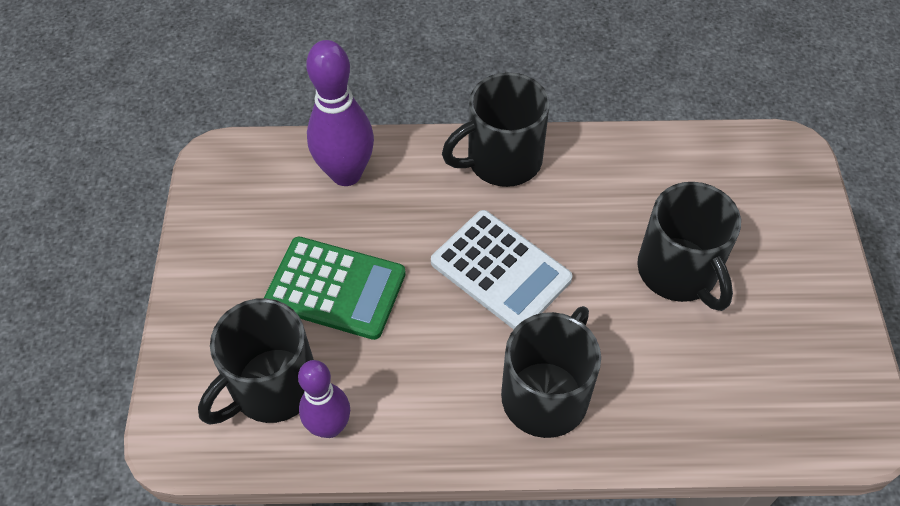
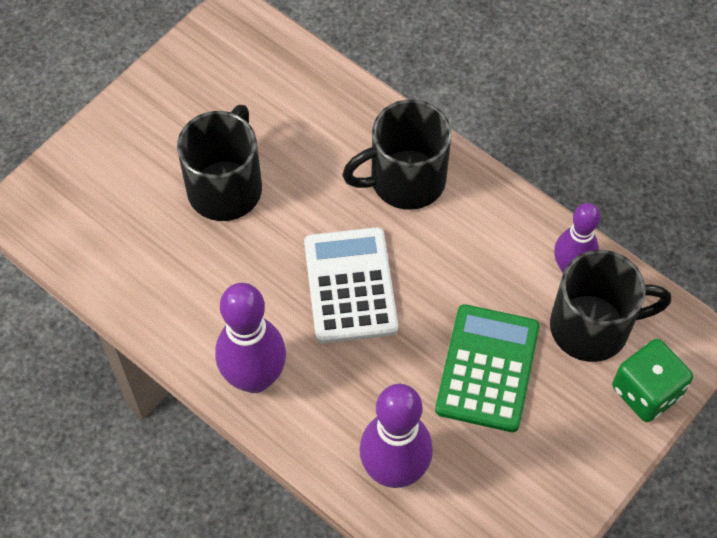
camera: 140 degrees left, 5 degrees up
(187, 365) = (646, 391): none -> green dice
(335, 288) = (487, 368): green calculator -> green calculator turned 45 degrees clockwise
(502, 160) = (254, 377): black mug -> purple bowling pin

